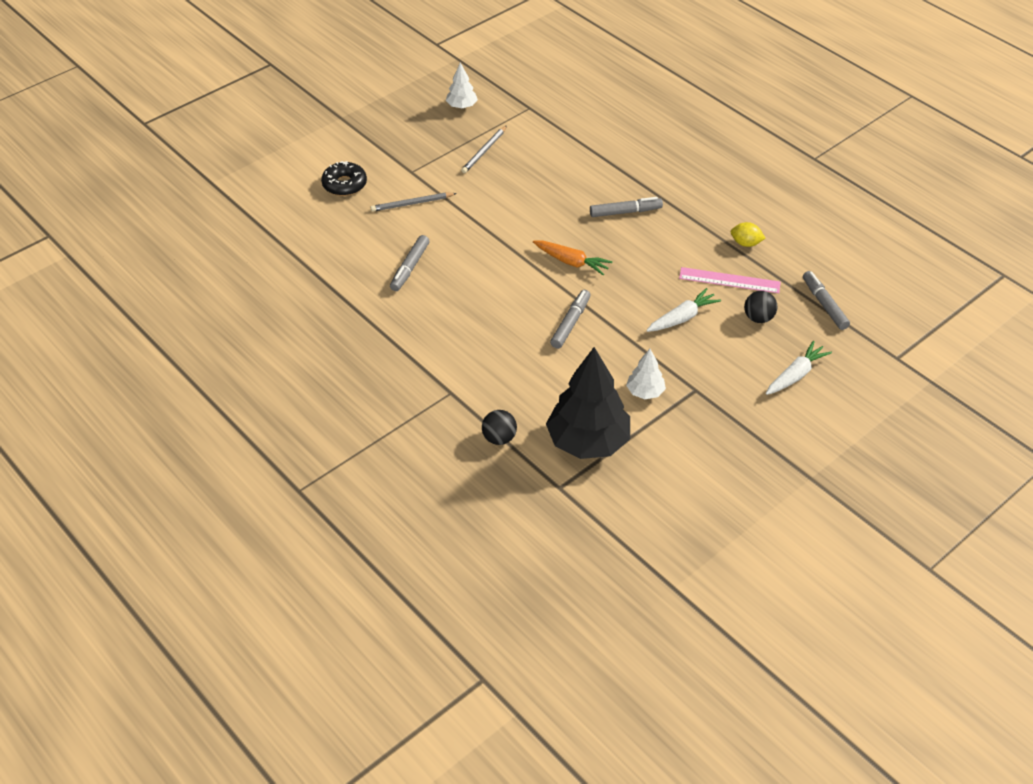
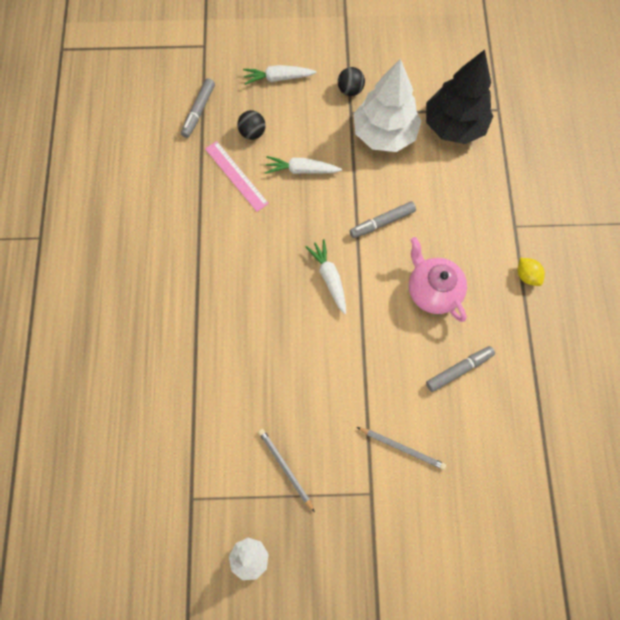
camera: 140 degrees left, 25 degrees up
(344, 184) = (444, 525): black donut -> none
(479, 303) = (432, 290): none -> pink teapot
(484, 151) = (285, 468): grey pencil -> grey pencil turned 105 degrees counterclockwise
(499, 438) = (509, 168): black ball -> black ball (350, 90)
(571, 262) = (329, 278): orange carrot -> white carrot
(625, 212) = (240, 297): grey marker -> none
(645, 392) = (384, 134): white tree -> white tree, size x2.09
(745, 243) = (188, 198): yellow lemon -> yellow lemon (526, 275)

